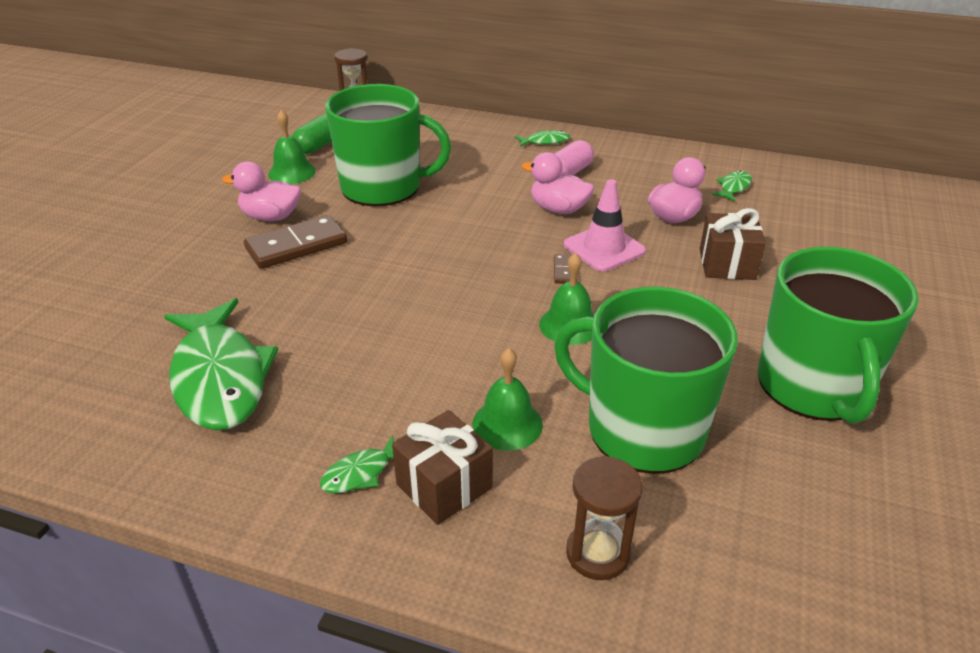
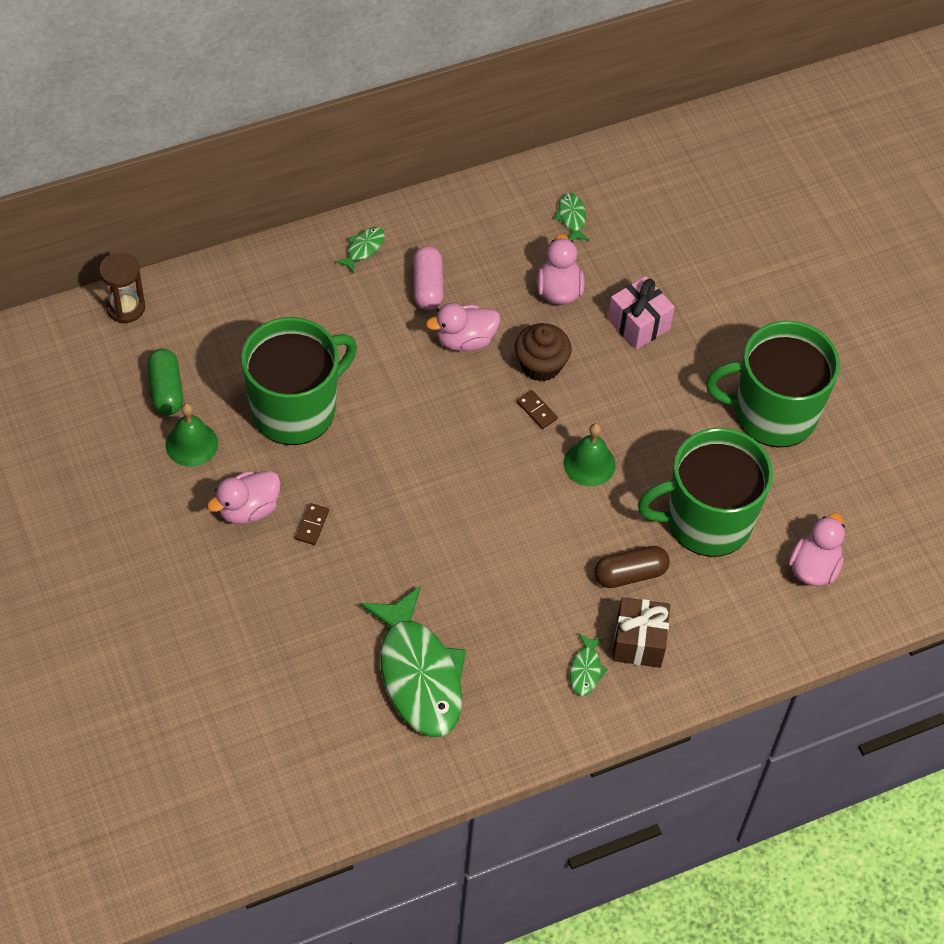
camera: 45 degrees left, 20 degrees up
(220, 377) = (418, 674): green fish -> green fish turned 45 degrees clockwise
(296, 246) = (312, 525): brown domino -> brown domino, size x0.47
(507, 424) = (630, 574): green bell -> brown capsule
(597, 553) = (752, 621): brown hourglass -> none
(604, 248) = (541, 365): pink traffic cone -> brown cupcake
(727, 264) = (638, 324): brown gift -> pink gift
(734, 550) = (813, 568): none -> pink duck
(814, 386) = (773, 413): green mug -> green mug turned 135 degrees clockwise

